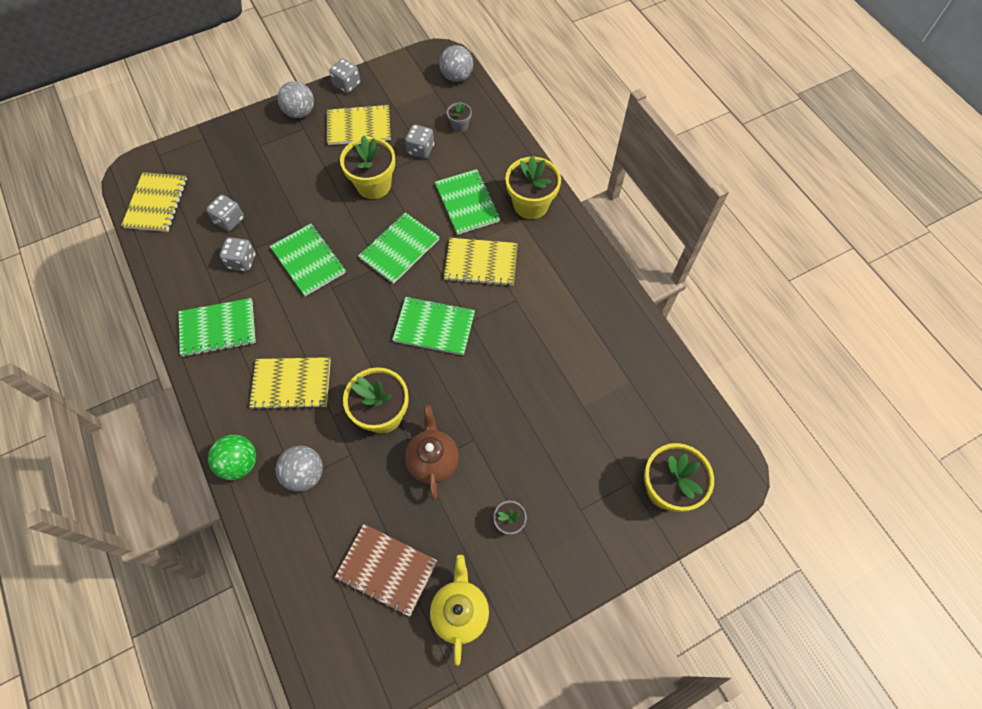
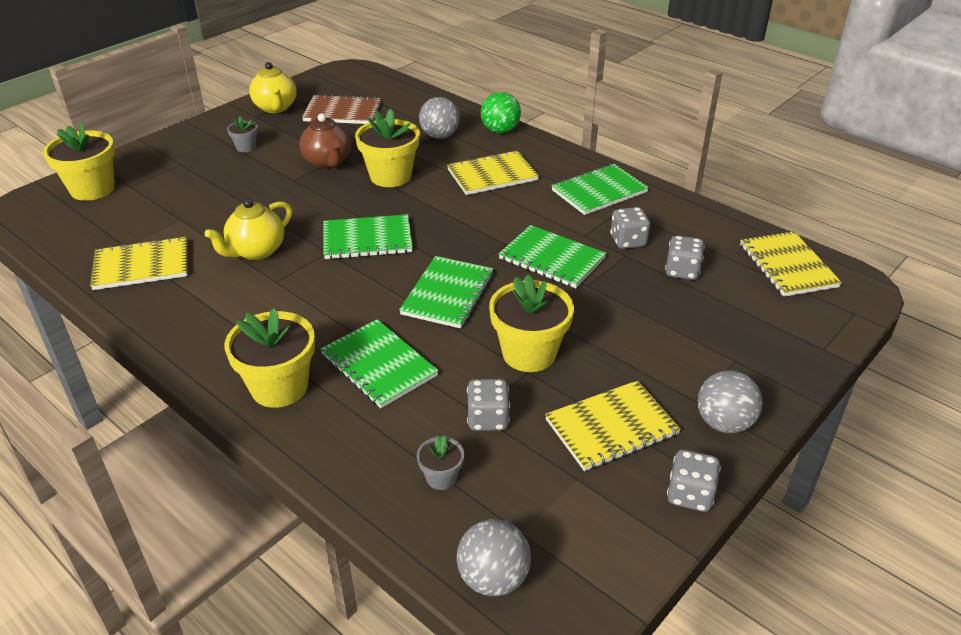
camera: 160 degrees right, 25 degrees down
(481, 263) = (333, 305): yellow notebook -> yellow notebook (141, 266)
(525, 340) = (256, 251): none -> yellow teapot

